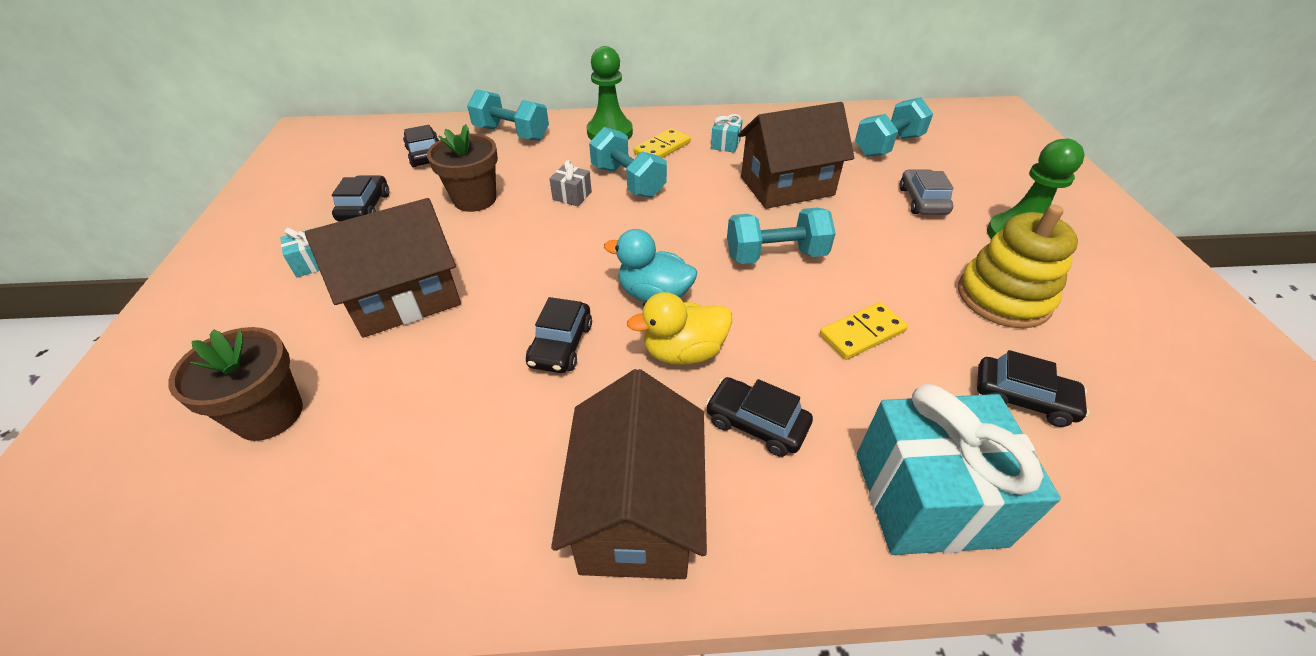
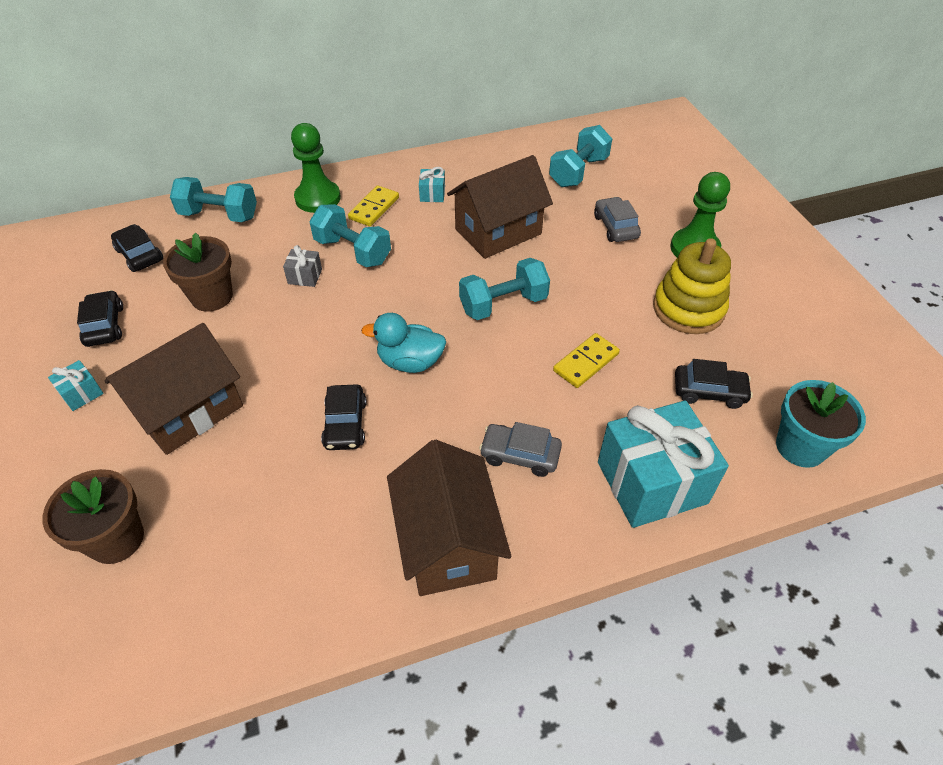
camera: 15 degrees left, 5 degrees up
(683, 352) = (449, 408): yellow duck -> none
(756, 423) = (520, 455): black car -> grey car
(1157, 499) = (800, 447): none -> turquoise flower pot

